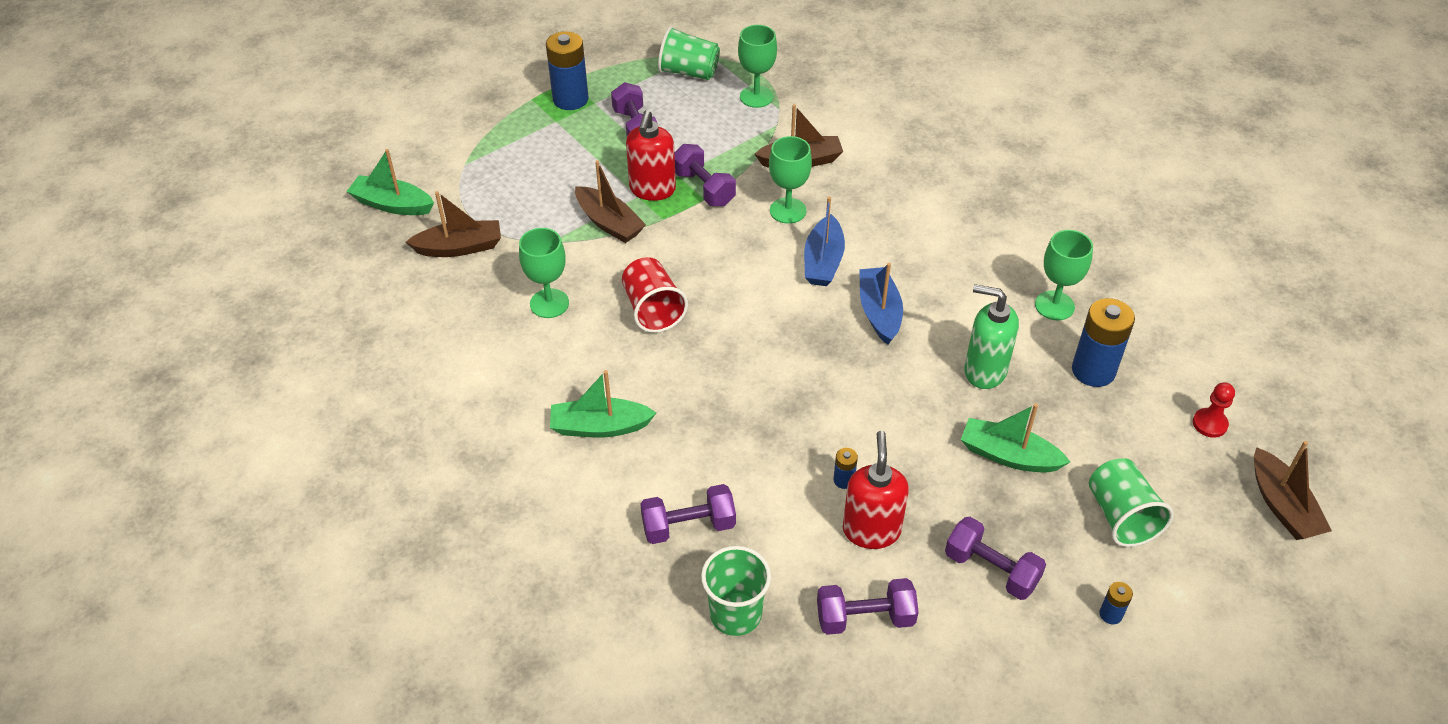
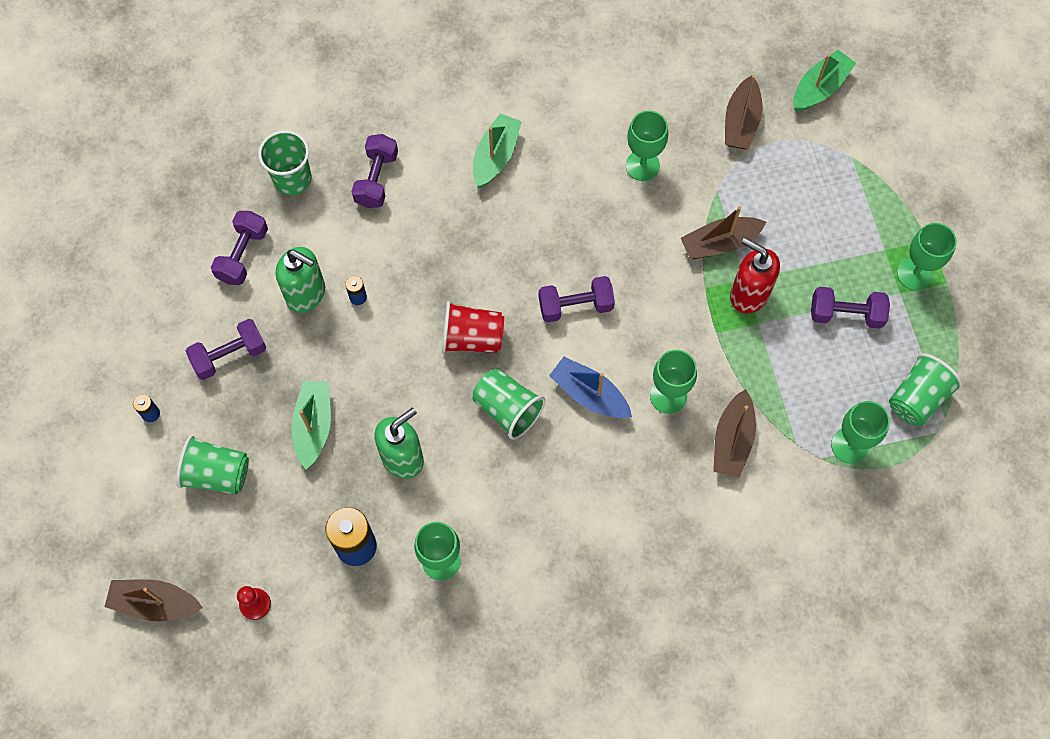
camera: 115 degrees right, 20 degrees up
(570, 99) = (914, 274): blue battery -> green goblet
(653, 310) = (598, 237): red cup -> red cup (472, 338)
(703, 188) = (731, 338): purple dumbbell -> purple dumbbell (575, 306)
(871, 530) = (306, 294): red soap dispenser -> green soap dispenser
(879, 312) = (507, 409): blue boat -> green cup
(1009, 456) = (313, 426): green boat -> green boat turned 45 degrees counterclockwise

